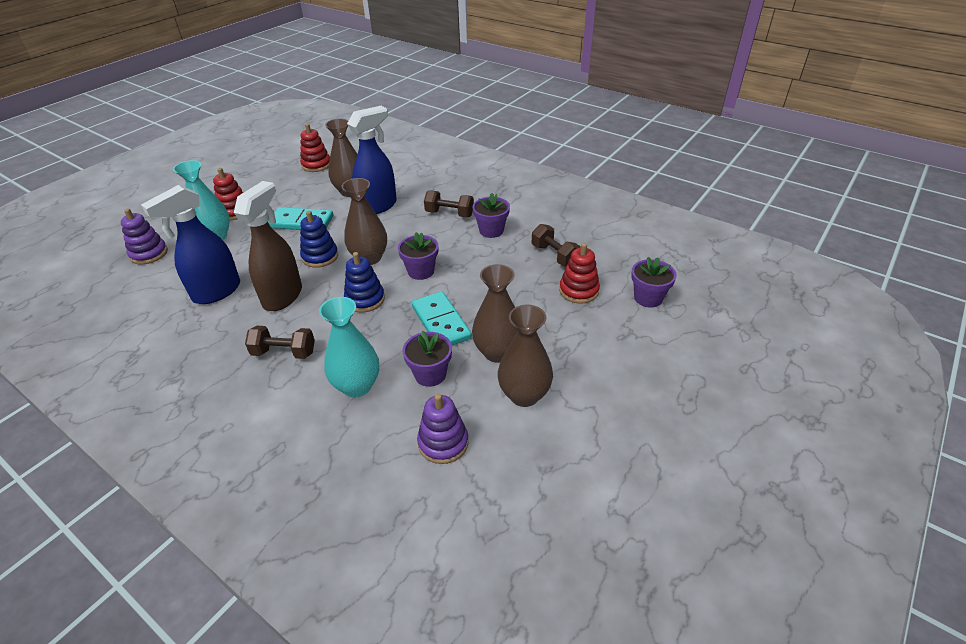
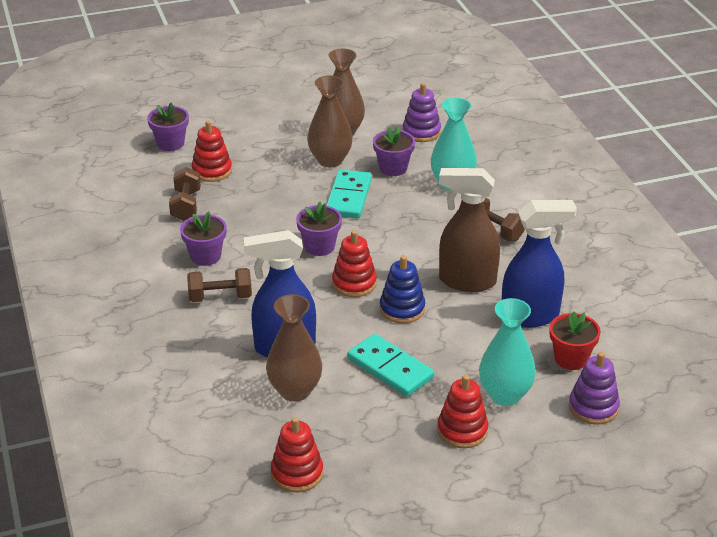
camera: 145 degrees left, 5 degrees down
(173, 276) = (571, 358): none -> red flower pot
(283, 296) = (466, 281): brown spray bottle -> brown spray bottle turned 45 degrees clockwise
(365, 299) = (394, 244): blue stacking toy -> none
(369, 258) = (354, 283): brown vase -> red stacking toy
(449, 214) = (220, 297): brown dumbbell -> brown dumbbell turned 60 degrees counterclockwise

